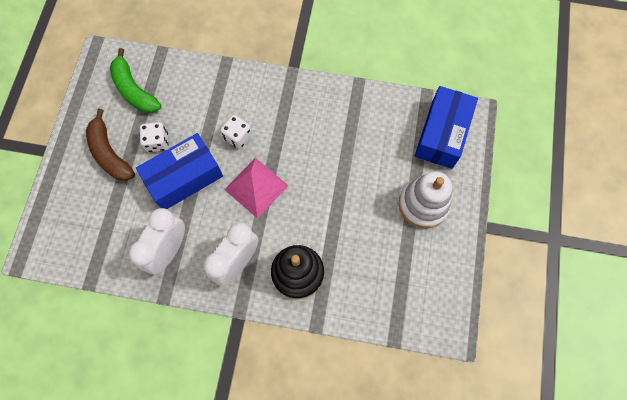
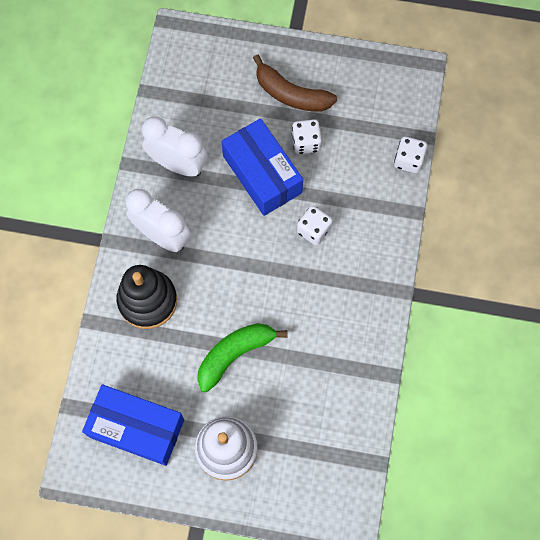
camera: 90 degrees right, 0 degrees up
(110, 153) = (291, 94): brown banana -> brown banana turned 120 degrees counterclockwise
(134, 90) = (372, 112): green banana -> green banana (234, 354)
(181, 65) = (408, 160): none -> white dice
(256, 187) = (249, 253): pink pyramid -> none
(442, 134) = (321, 479): blue box -> blue box (136, 428)

